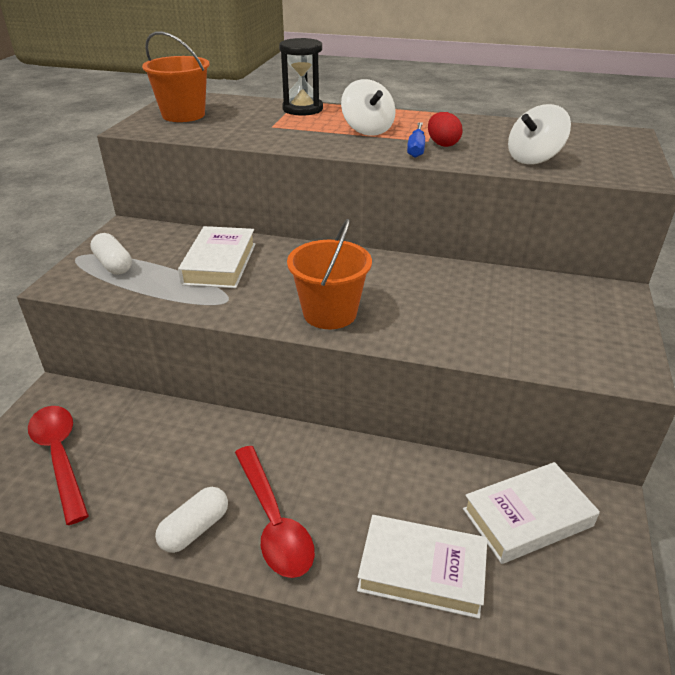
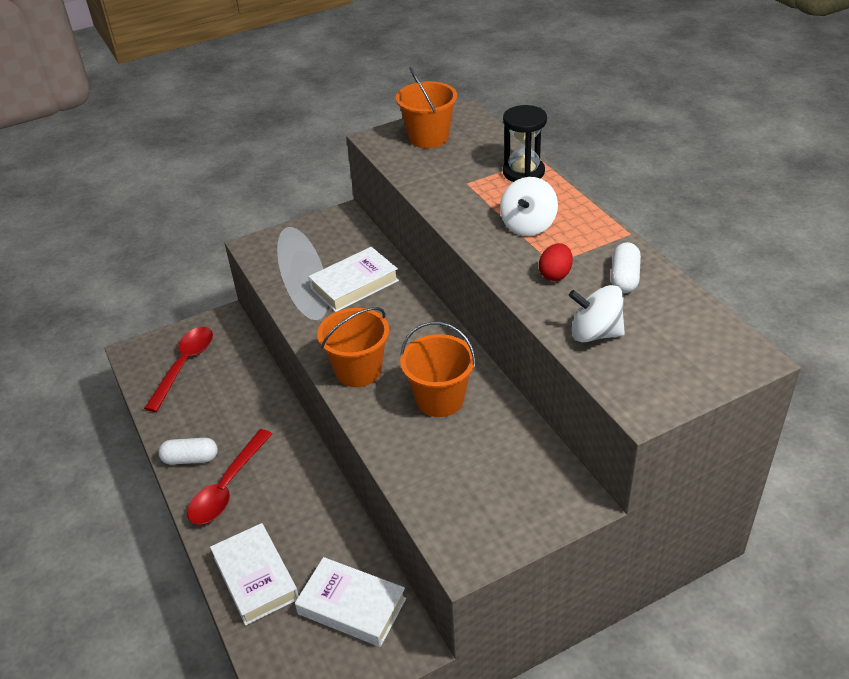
camera: 50 degrees right, 5 degrees up
(113, 265) = (297, 247): white capsule -> white capsule (624, 278)
(416, 149) = (525, 268): blue screwdriver -> none
(426, 294) = (439, 399): none -> orange bucket

